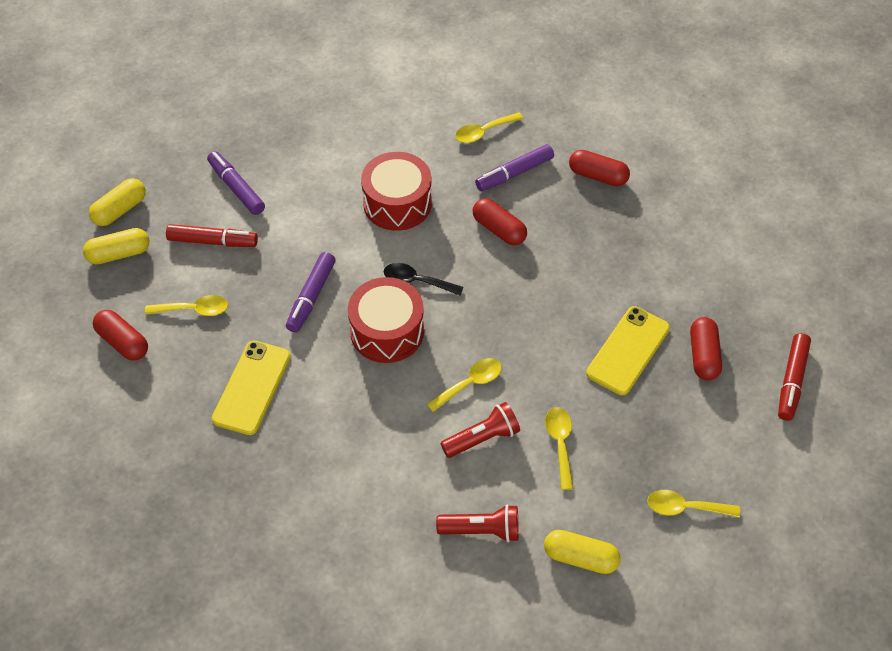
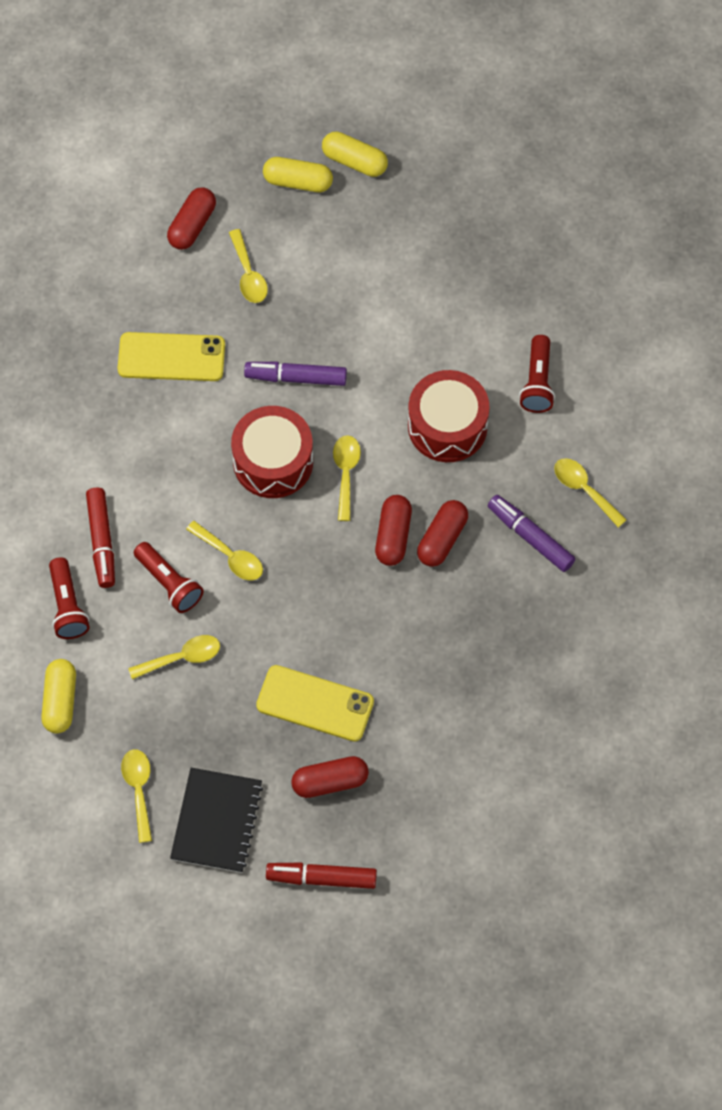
camera: 75 degrees right, 10 degrees up
(119, 254) = (298, 182): yellow capsule -> yellow capsule turned 45 degrees counterclockwise
(213, 241) = (339, 262): red marker -> red marker (101, 541)
(236, 188) = (419, 260): purple marker -> none
(379, 138) = (537, 382): none -> red flashlight
(417, 281) = (346, 473): black spoon -> yellow spoon
(598, 176) = (555, 628): red capsule -> red capsule (393, 536)
(726, 450) = (216, 821): none -> black notebook

